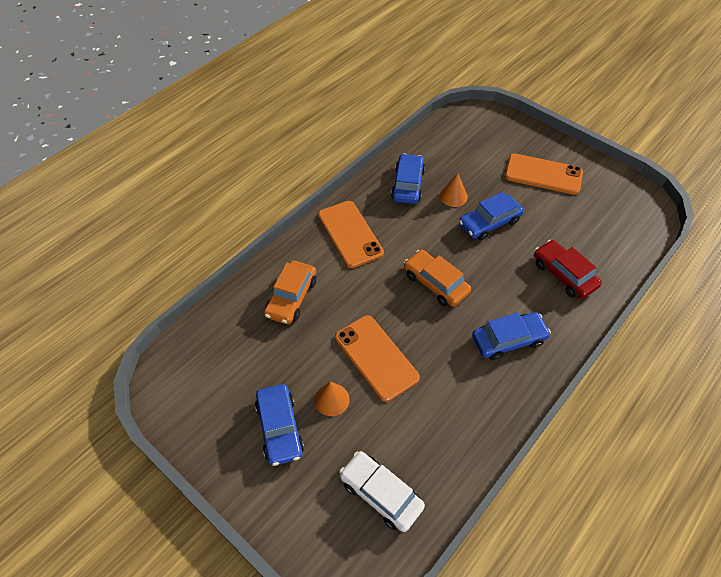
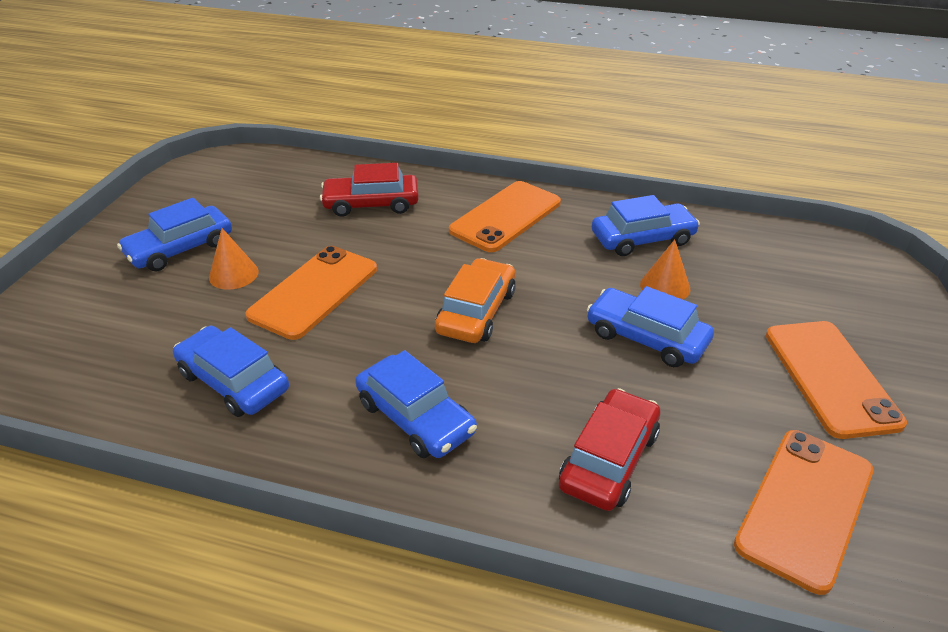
camera: 65 degrees right, 15 degrees down
(291, 297) = (371, 204): orange car -> red car
(381, 494) = (104, 351): white car -> none
(444, 421) = (233, 381): none -> blue car
(610, 224) = (805, 507): none -> orange phone

